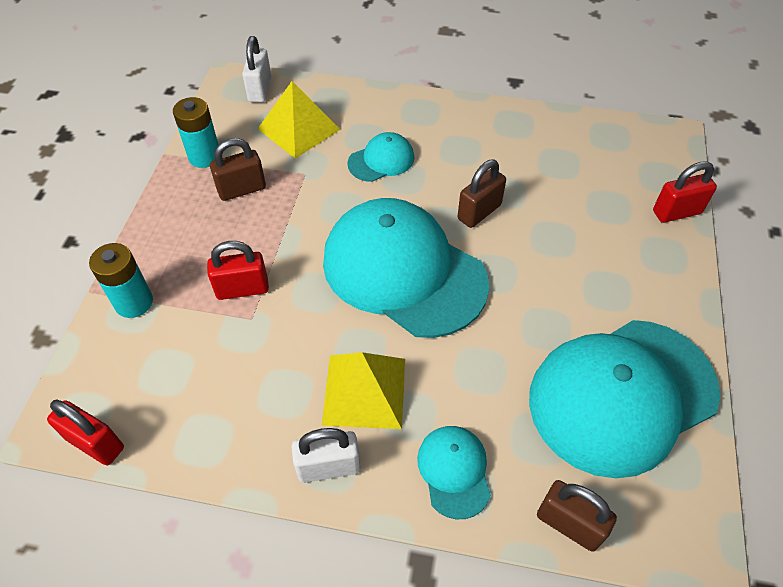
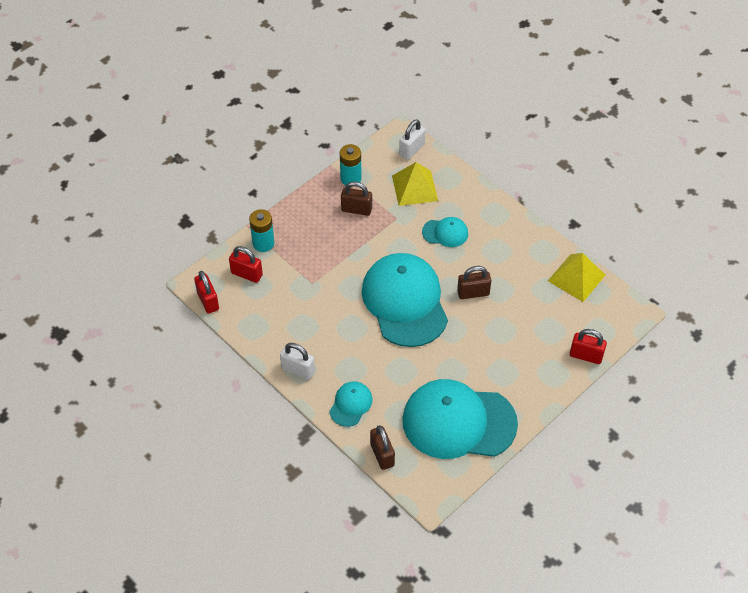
camera: 35 degrees right, 0 degrees up
(242, 289) = (318, 265): red padlock -> red padlock (247, 274)
(364, 391) = (339, 347): yellow pyramid -> yellow pyramid (576, 278)

